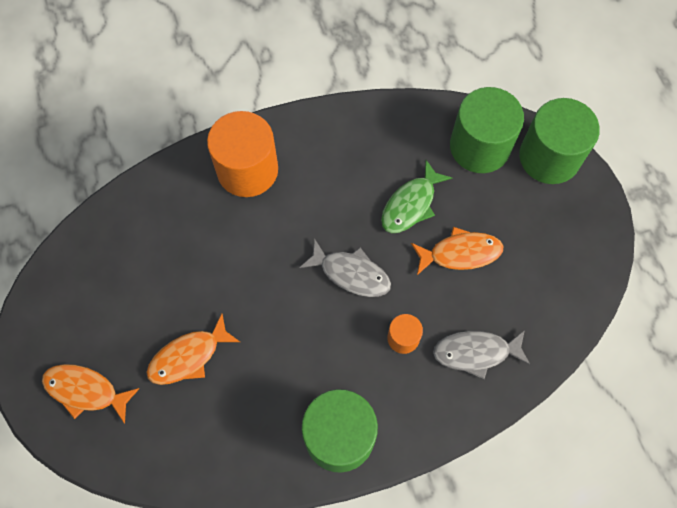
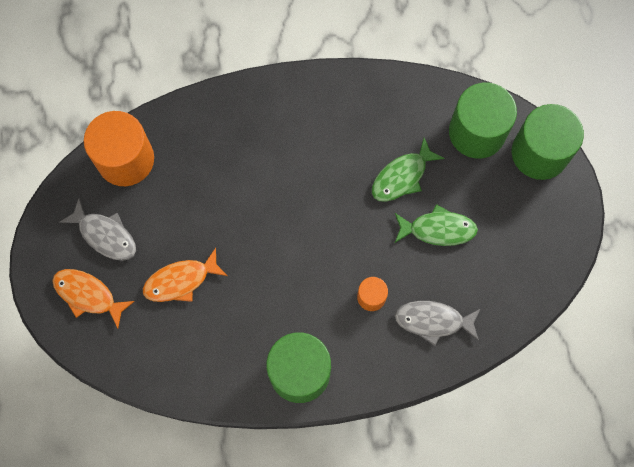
camera: 10 degrees right, 5 degrees up
(247, 170) = (259, 119): orange cylinder -> orange cylinder (125, 159)
(351, 273) = (336, 231): grey fish -> grey fish (105, 235)
(460, 253) = (438, 229): orange fish -> green fish

